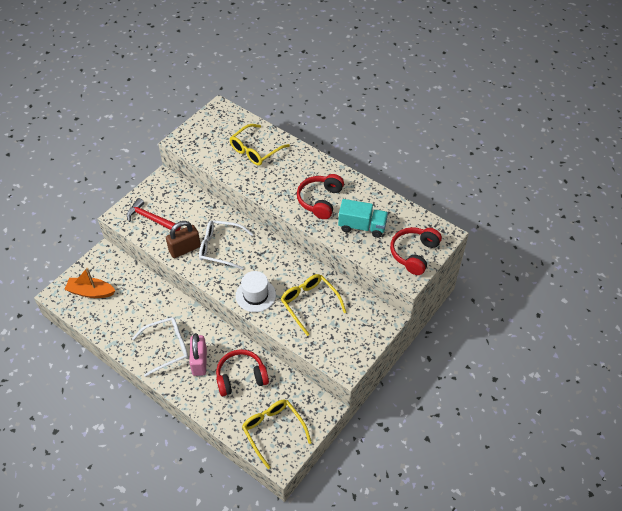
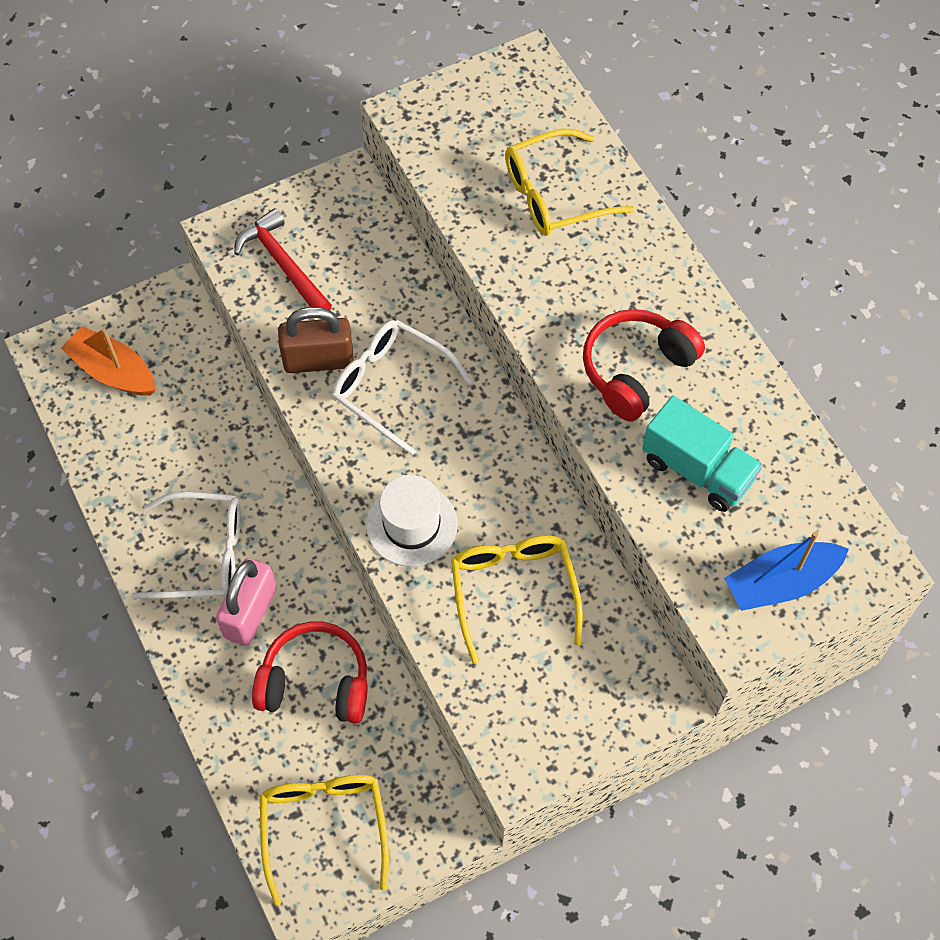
camera: 25 degrees right, 10 degrees up
(414, 254) = (781, 583): red headphones -> blue boat

